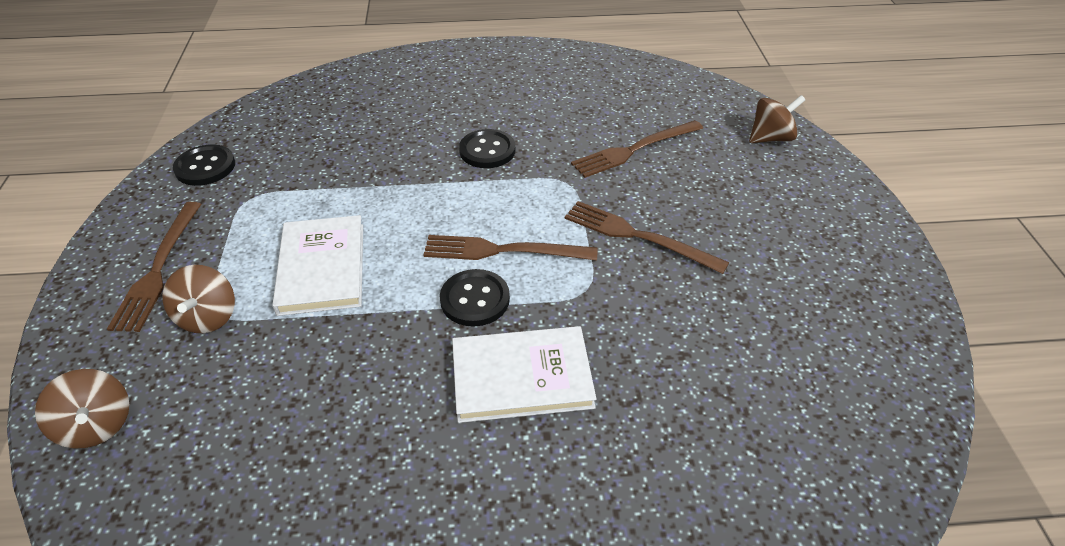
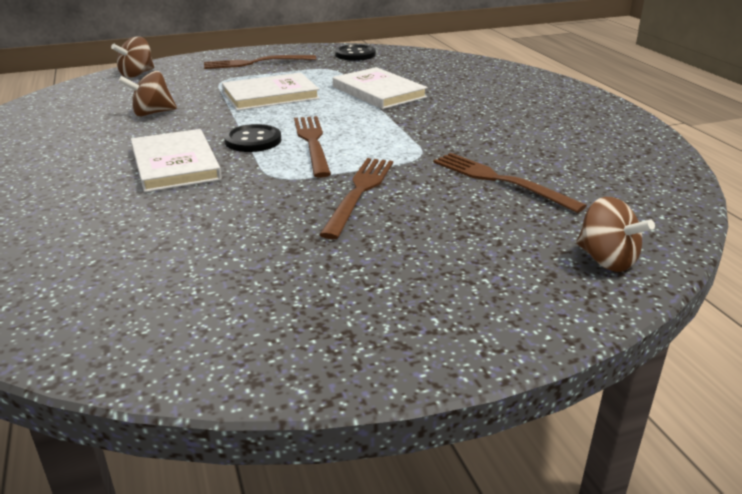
camera: 75 degrees right, 15 degrees down
(208, 317) = (218, 79): brown spinning top -> brown spinning top (152, 113)
(369, 174) = (378, 92): none -> white book
(487, 150) = (441, 122): black button -> none

